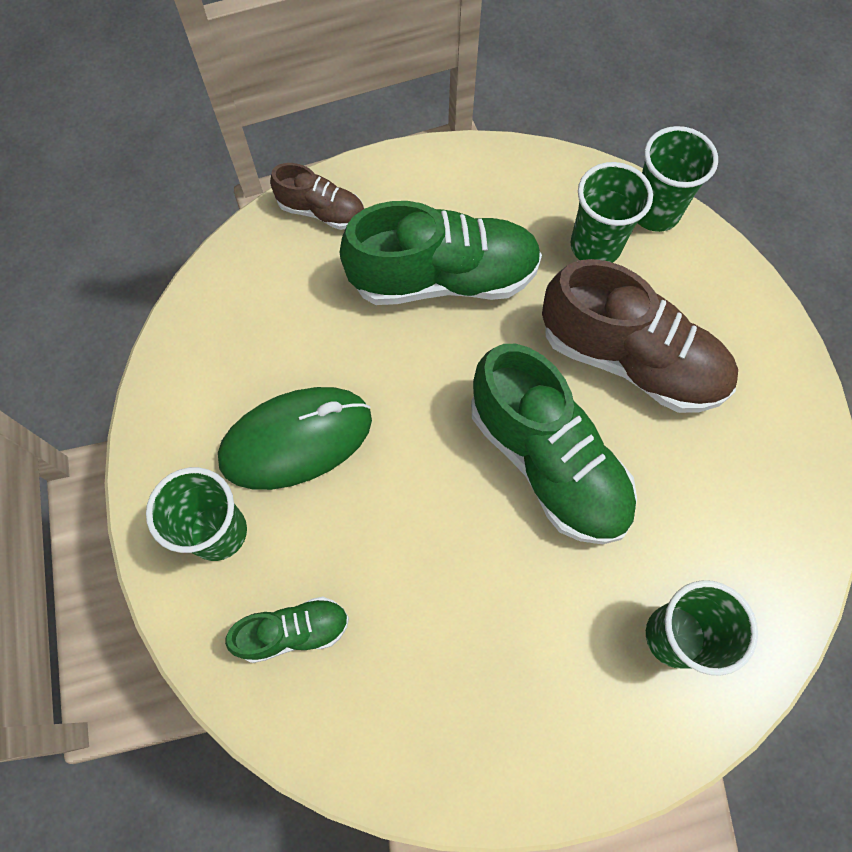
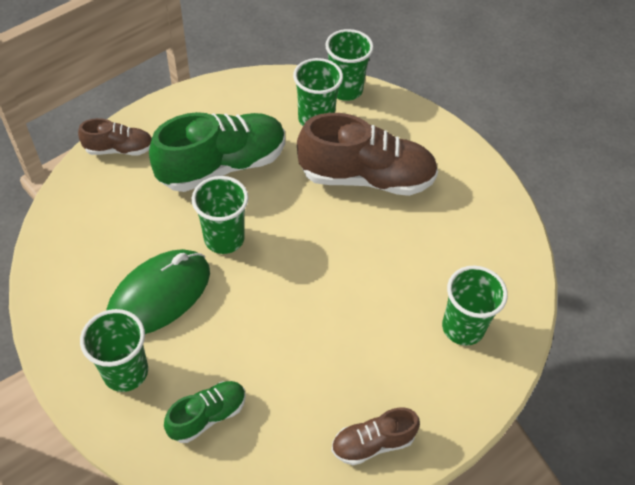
camera: 25 degrees left, 15 degrees down
(406, 387) = (224, 239): none -> green cup
(485, 755) = (373, 443): none -> brown shoe
(547, 461) = (338, 253): green shoe -> none

